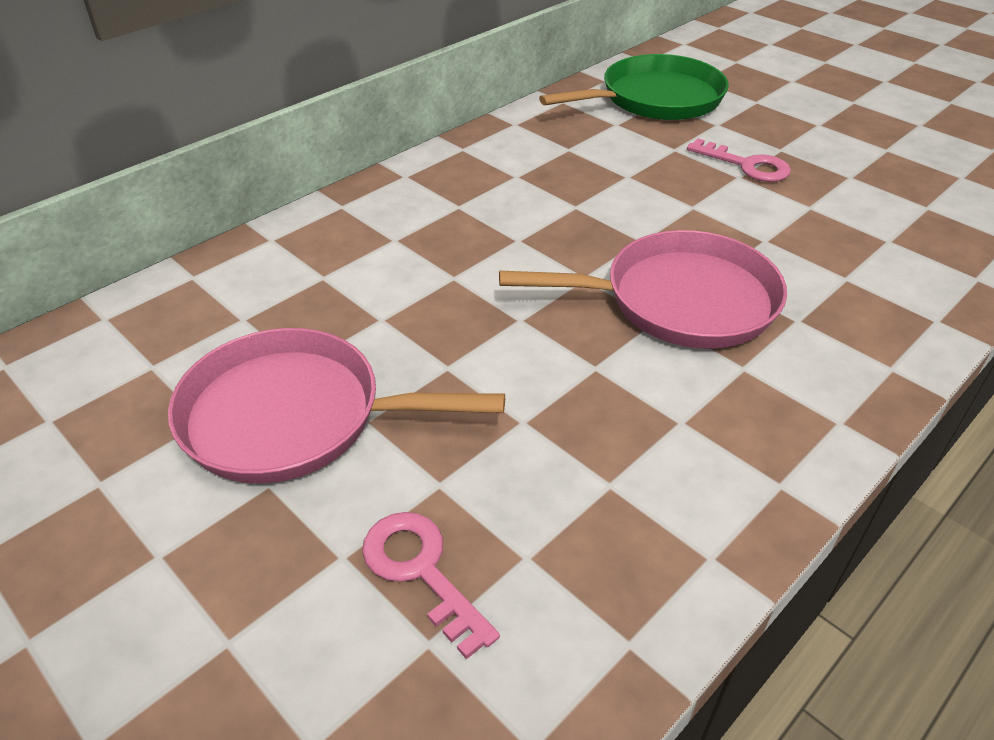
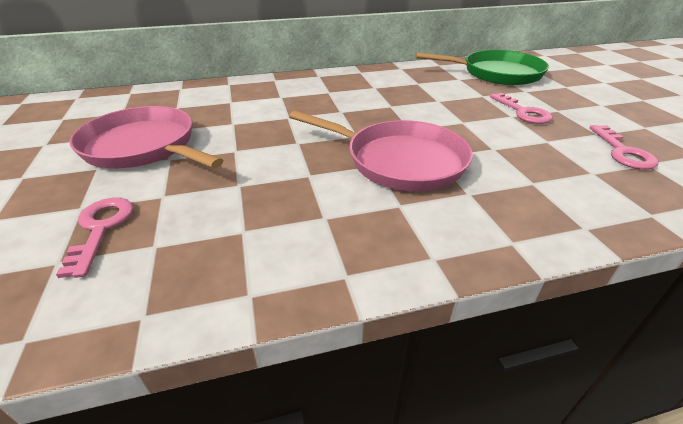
camera: 30 degrees right, 5 degrees down
(893, 197) = (623, 152): none -> pink key

